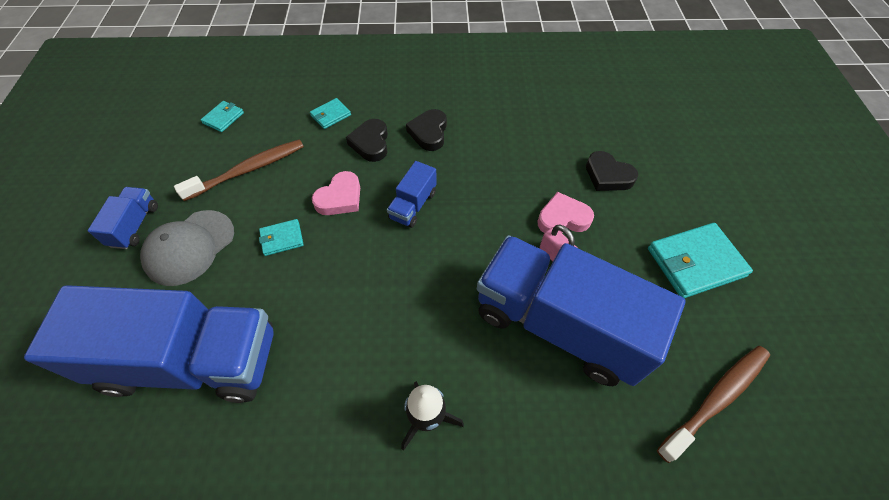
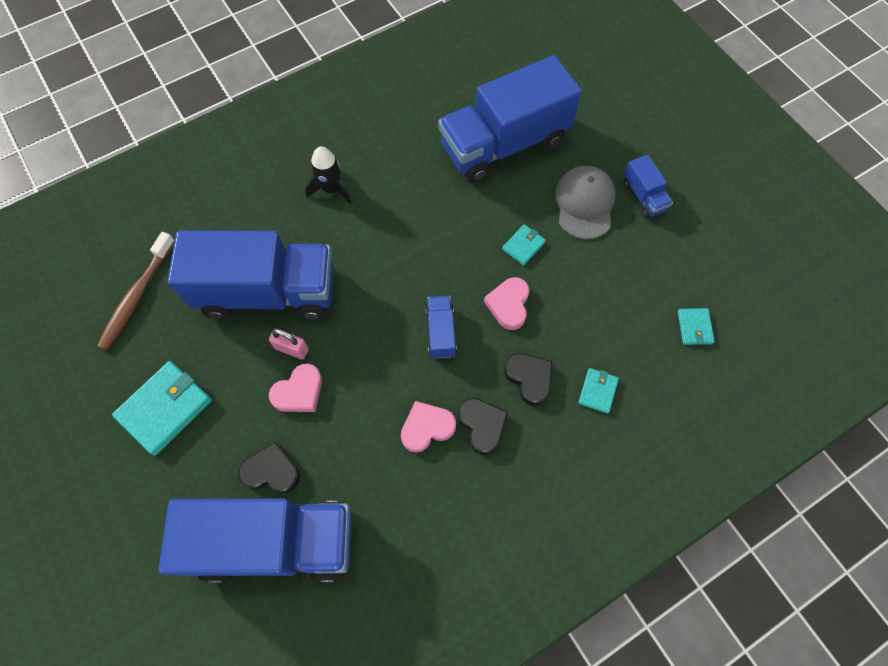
camera: 150 degrees right, 10 degrees up
(248, 170) = (611, 287): brown toothbrush -> none
(471, 149) = (427, 428): none -> pink heart
(619, 135) = (275, 542): none -> blue truck

